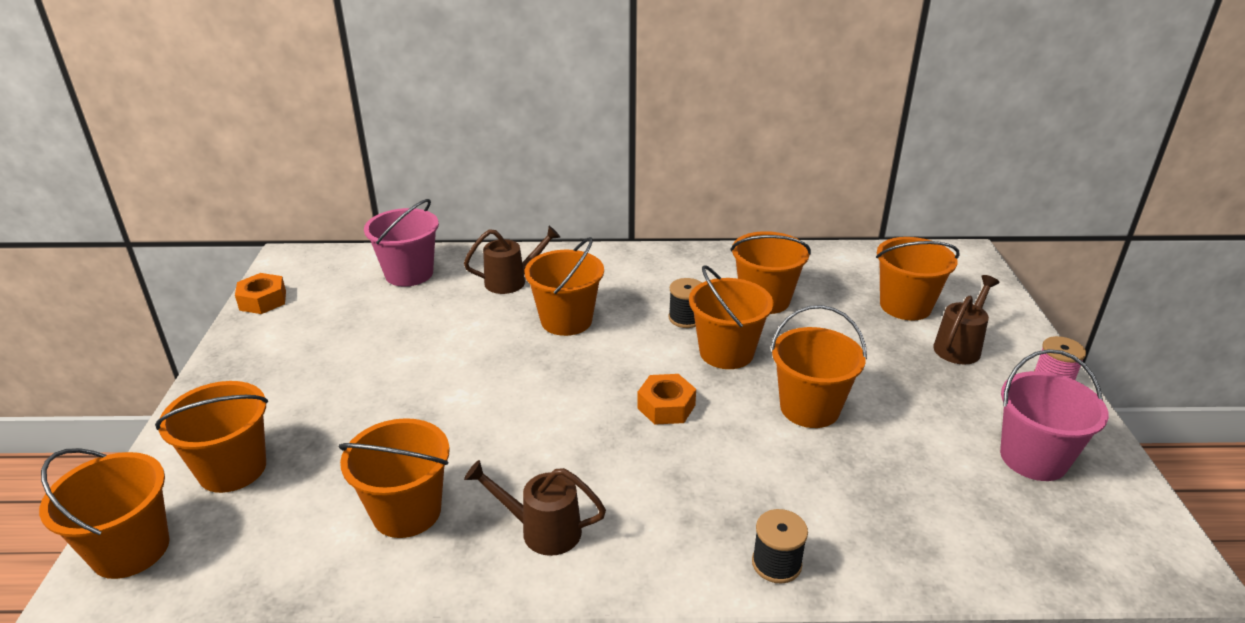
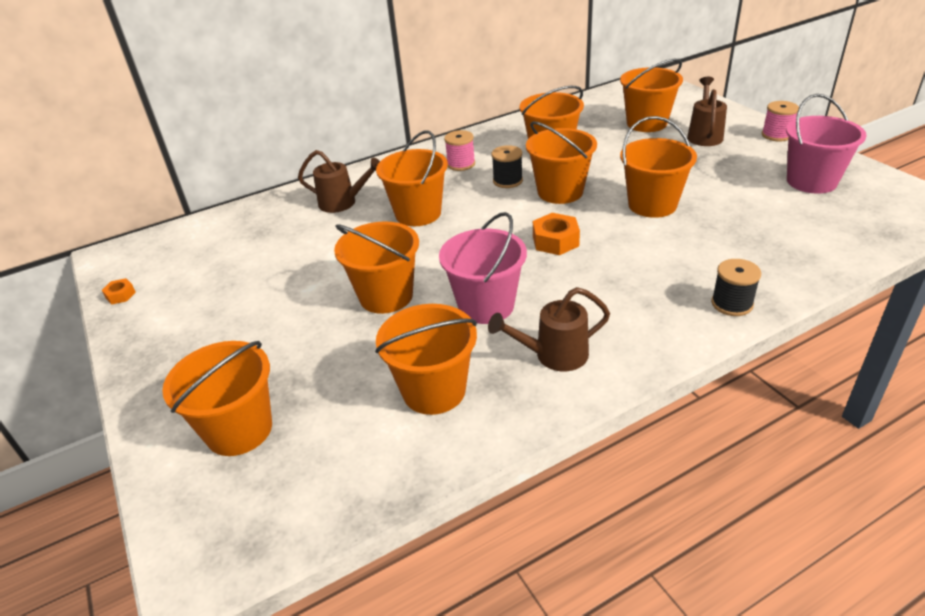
camera: 25 degrees left, 5 degrees up
(131, 549) = (207, 534): orange bucket -> orange bucket (386, 296)
(263, 300) = (120, 295): orange nut -> orange nut, size x0.57
(409, 273) = (244, 227): pink bucket -> pink bucket (486, 305)
(511, 281) = (343, 203): brown watering can -> brown watering can turned 60 degrees clockwise
(658, 281) = (461, 164): none -> pink spool

